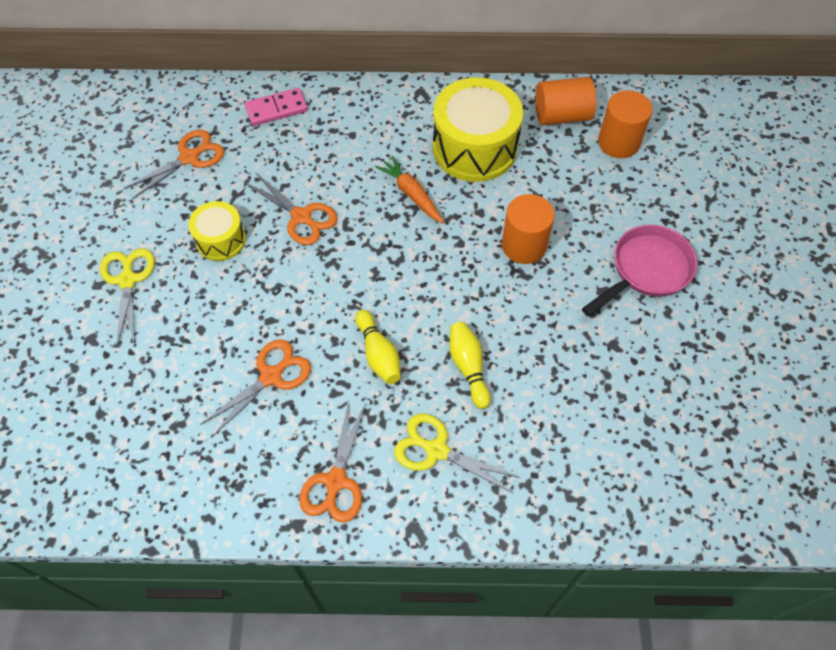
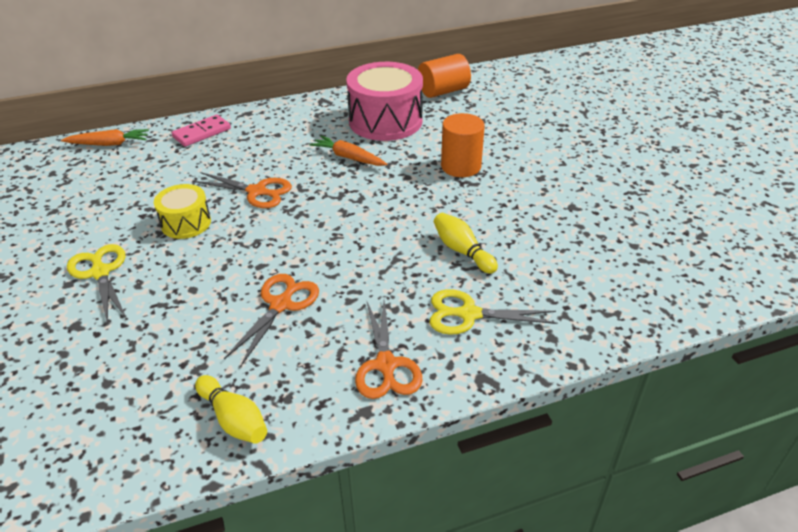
camera: 20 degrees left, 20 degrees down
(181, 99) = (109, 144): none -> orange carrot
(189, 157) = (132, 177): orange scissors -> none
(378, 354) = (376, 263): yellow bowling pin -> yellow bowling pin (234, 419)
(474, 148) = (385, 121): yellow drum -> pink drum
(618, 142) = (496, 96): orange cylinder -> none
(646, 270) = (566, 158): pink pan -> none

